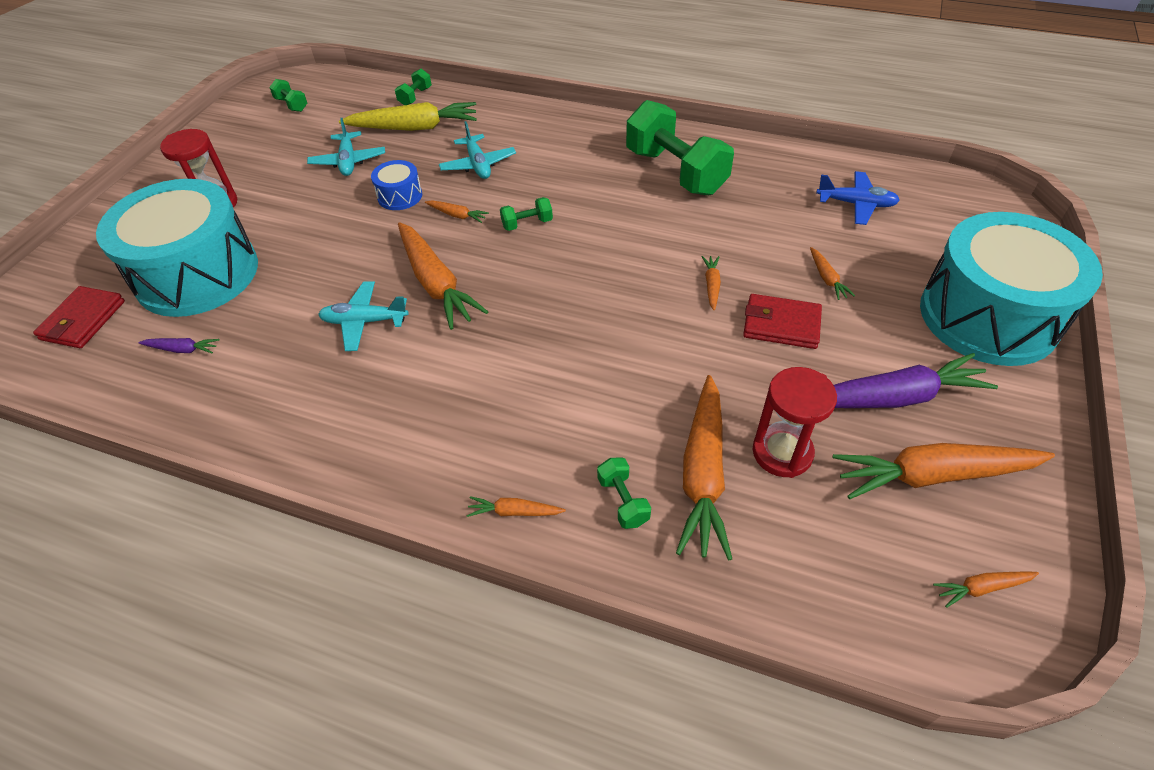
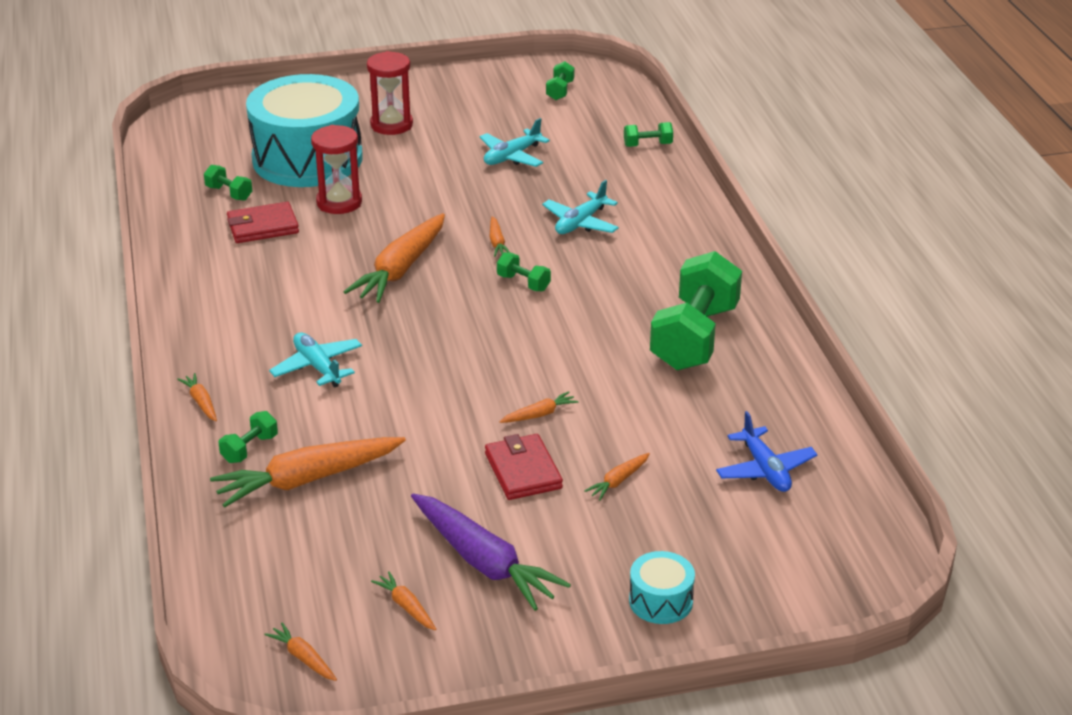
camera: 55 degrees right, 15 degrees down
(83, 320) = (220, 139): red wallet -> red wallet (263, 227)
(183, 349) = (229, 193): purple carrot -> green dumbbell
(364, 321) = (327, 255): turquoise plane -> turquoise plane (317, 367)
(400, 196) = (492, 203): blue drum -> none
(414, 127) = (598, 166): yellow carrot -> none
(782, 452) = (364, 515): red hourglass -> red hourglass (339, 202)
(932, 475) = (406, 606): orange carrot -> orange carrot, size x0.45
(988, 316) = (661, 601): turquoise drum -> turquoise drum, size x0.41

